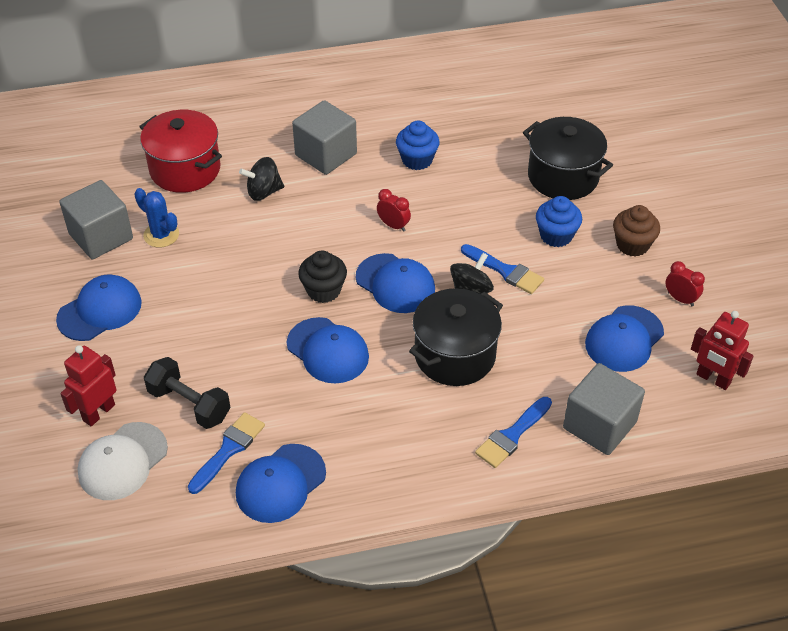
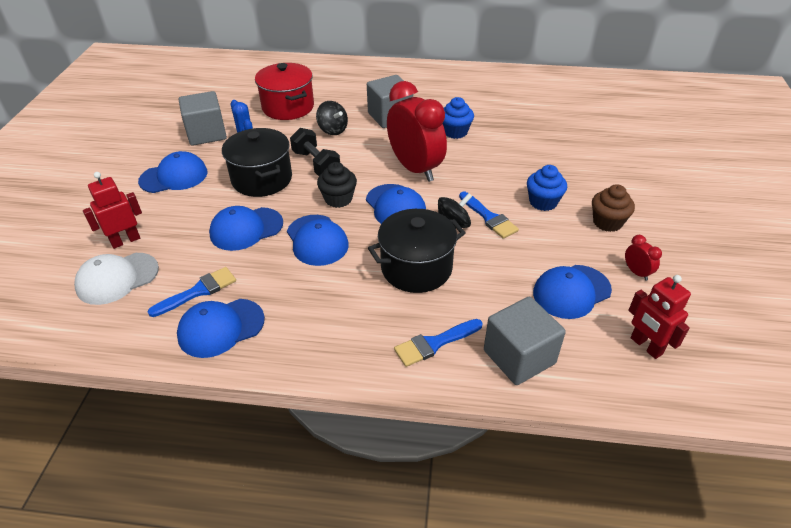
camera: 20 degrees right, 5 degrees down
(189, 404) = (192, 251): black dumbbell -> black dumbbell (316, 164)
(236, 358) = (246, 229): none -> blue cap
(263, 192) = (333, 130): black spinning top -> black spinning top turned 135 degrees counterclockwise
(393, 225) = (415, 169): red clock -> red clock, size x2.48
(563, 177) = (566, 164): black pot -> black pot (262, 179)

